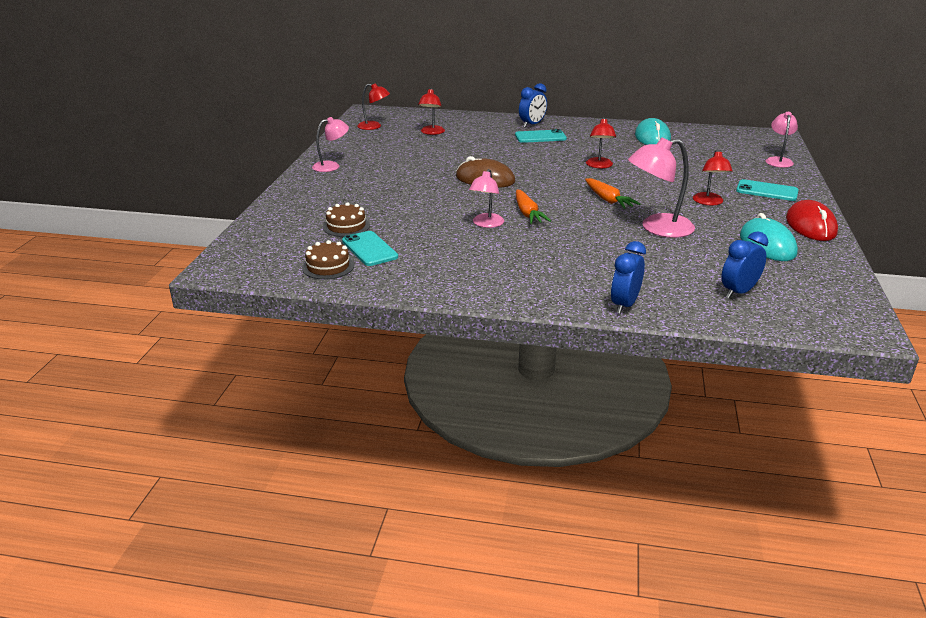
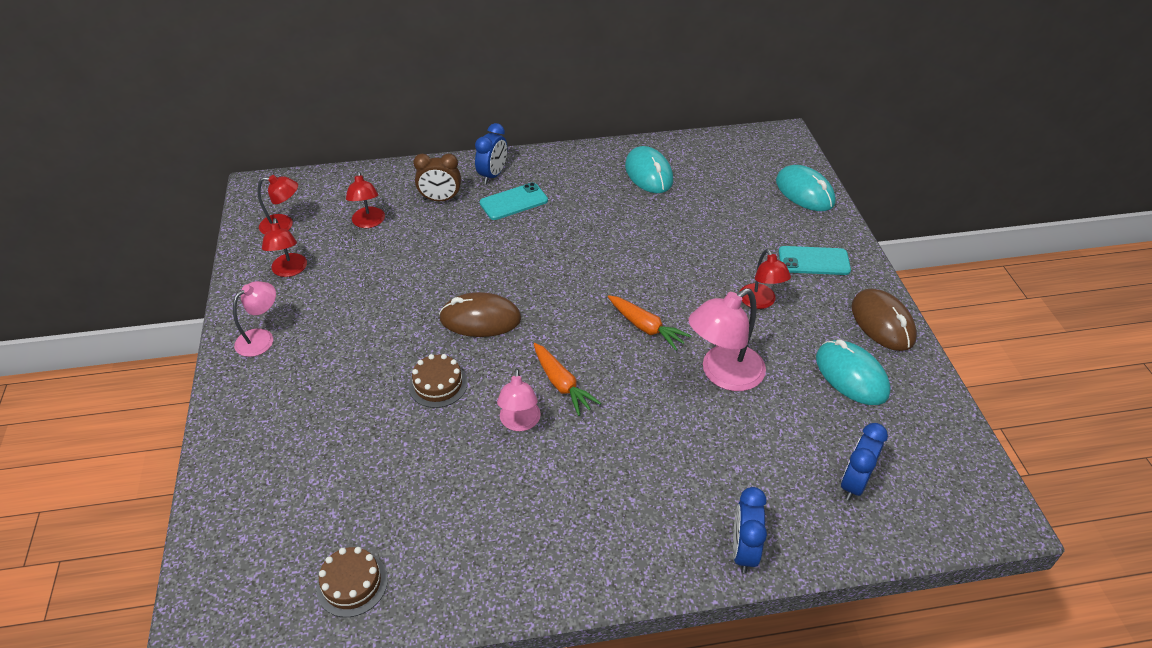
camera: 20 degrees left, 15 degrees up
(346, 226) = (339, 480): brown cake -> brown cake (438, 384)
(369, 249) = (392, 525): turquoise phone -> none
(488, 130) = (440, 199): none -> brown clock
(599, 166) = (609, 252): red lamp -> red lamp (289, 271)
(778, 160) = (804, 192): pink lamp -> turquoise mouse
(810, 226) = (882, 323): red mouse -> brown mouse

